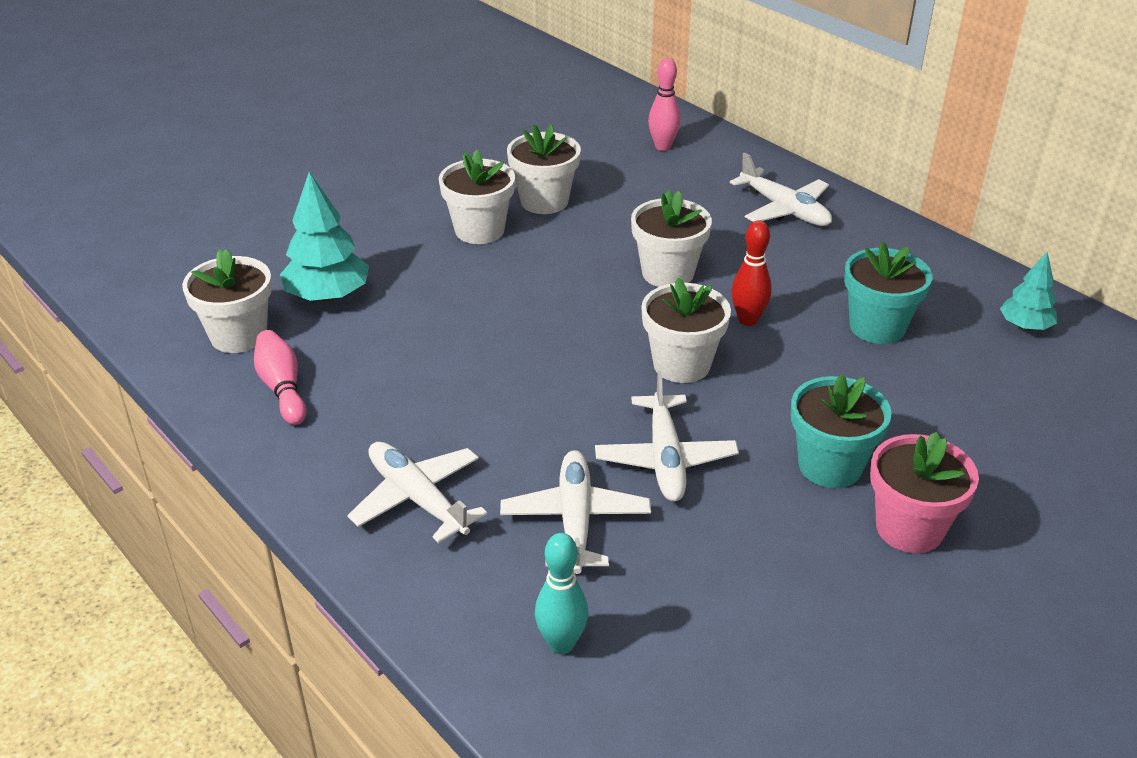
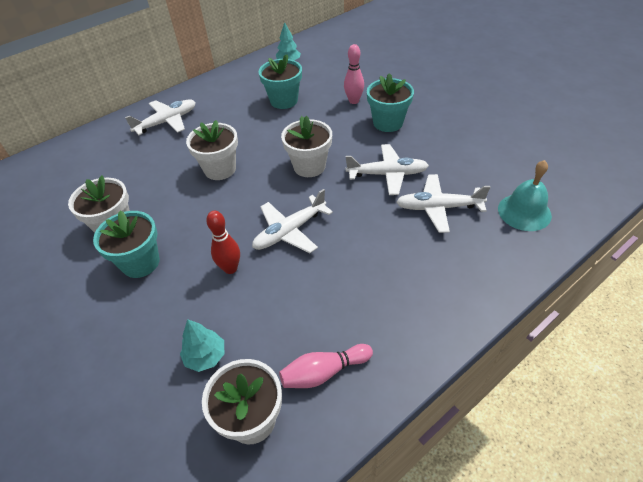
camera: 85 degrees left, 10 degrees up
(328, 296) = (205, 356): turquoise tree -> turquoise tree, size x0.61
(417, 499) = (432, 277): white plane -> white plane (290, 231)
(479, 230) = (140, 262): white flower pot -> turquoise flower pot
(561, 643) = (524, 212): turquoise bowling pin -> turquoise bell
(663, 147) = (68, 168): pink bowling pin -> pink bowling pin (354, 101)
(748, 320) = (272, 141): red bowling pin -> red bowling pin (230, 268)
(909, 528) = (425, 105): pink flower pot -> none

